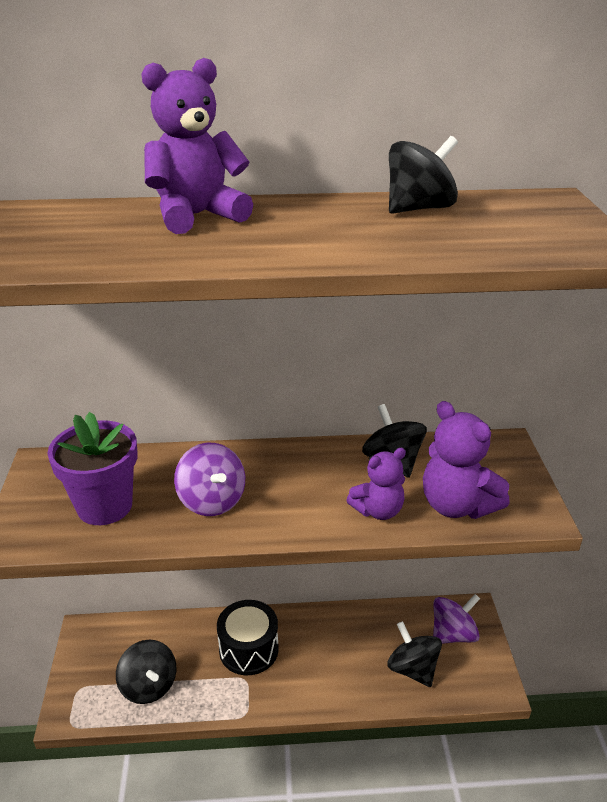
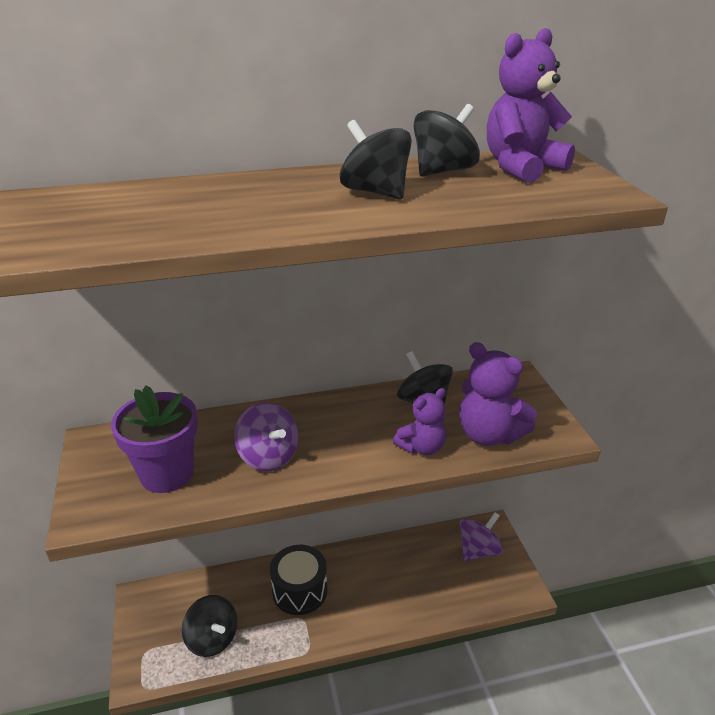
camera: 10 degrees left, 0 degrees up
(197, 216) = (244, 190): purple teddy bear -> purple teddy bear (521, 168)
(412, 669) = (450, 586): black spinning top -> black spinning top (375, 192)

